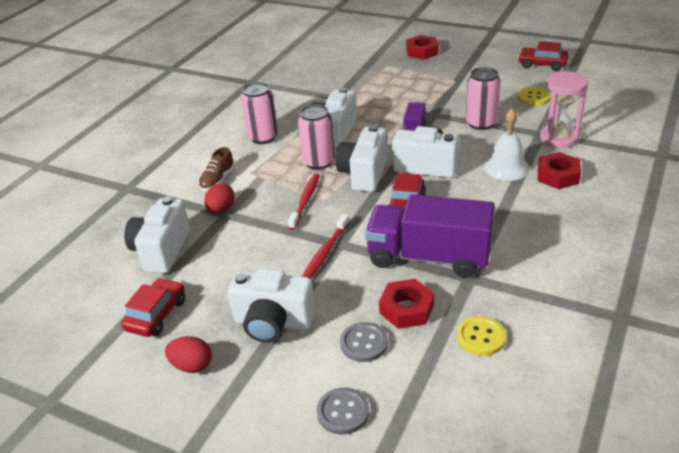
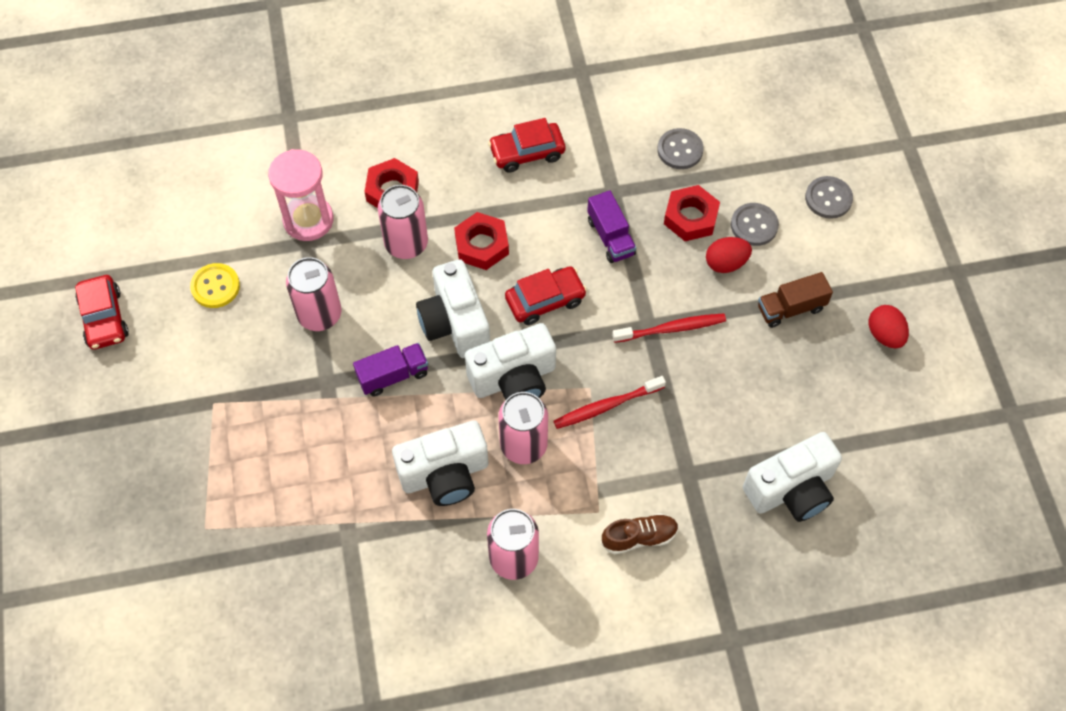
camera: 130 degrees left, 25 degrees up
(156, 315) = (865, 414): red car -> red car (527, 153)
(221, 209) = (685, 485): red egg -> red egg (726, 263)
(273, 323) = (790, 308): white camera -> brown truck
(422, 52) = (132, 504): red nut -> red nut (482, 245)
(428, 257) = (610, 237): purple truck -> purple truck, size x0.49
(481, 337) = (680, 150): yellow button -> grey button
(506, 167) = (406, 244): white bell -> pink can

